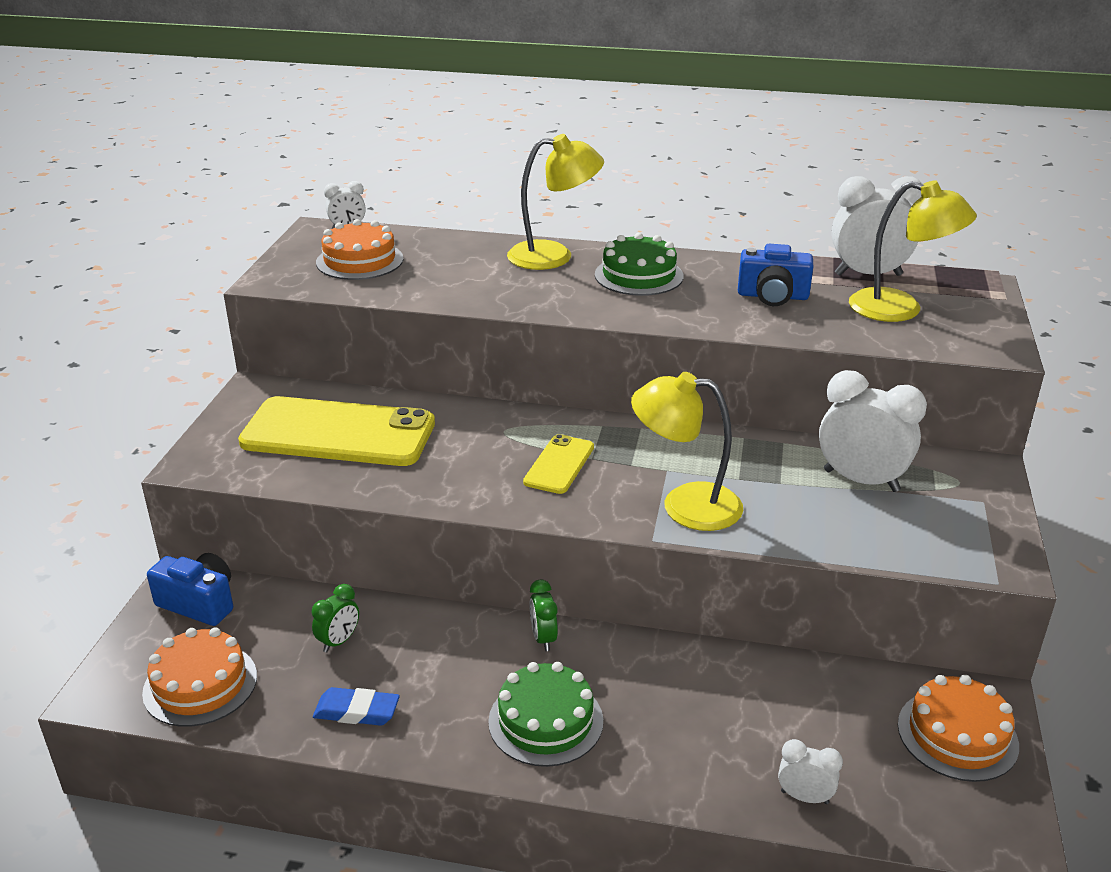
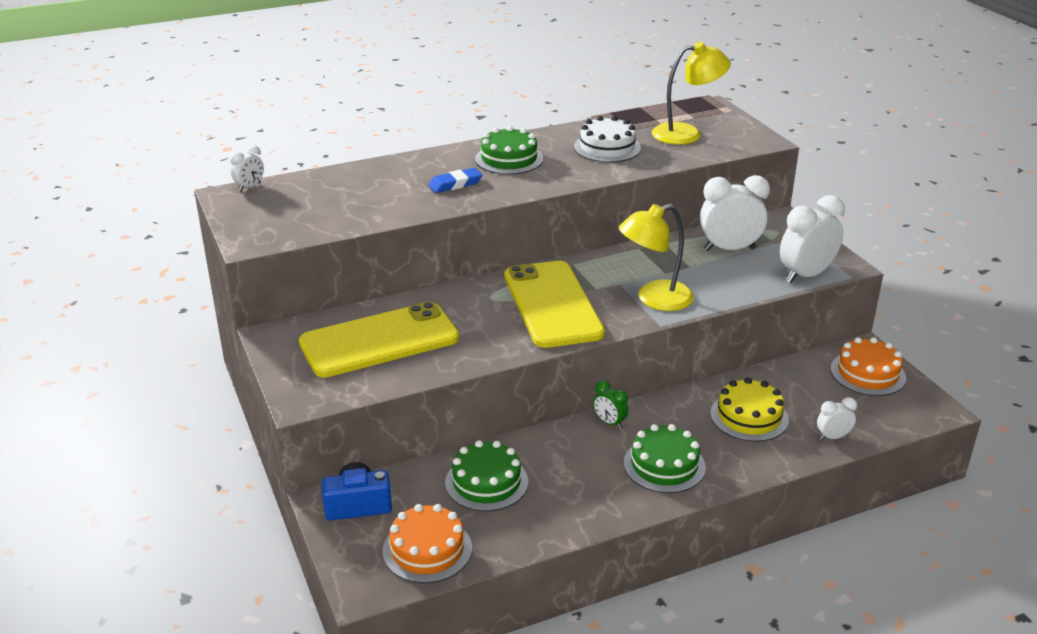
camera: 35 degrees left, 0 degrees up
(339, 641) = (486, 482): green clock -> green cake
(357, 711) = (549, 514): blue eraser -> blue eraser (455, 184)
(360, 260) = (298, 207): orange cake -> none
(554, 256) = (434, 162): yellow lamp -> none
(559, 464) = (552, 304): yellow phone -> yellow phone, size x2.06
(720, 713) = (749, 416): none -> yellow cake
(772, 296) = (607, 147): blue camera -> white cake
(868, 275) = (643, 118): white clock -> white clock (805, 275)

